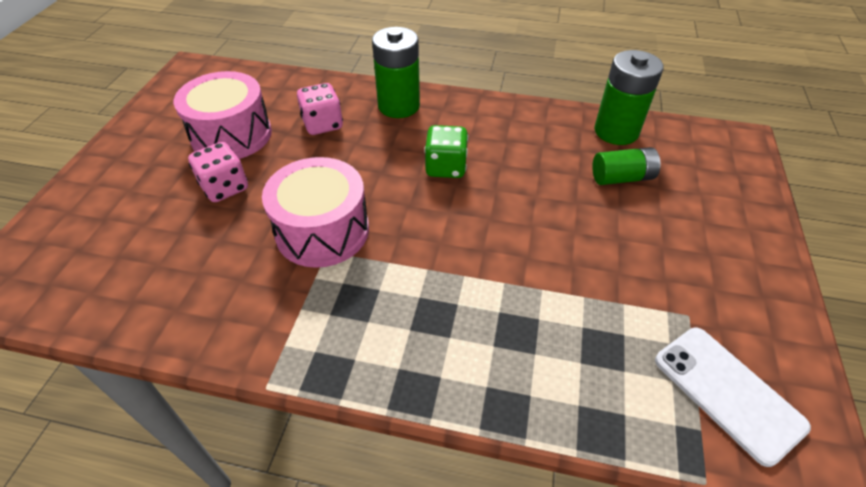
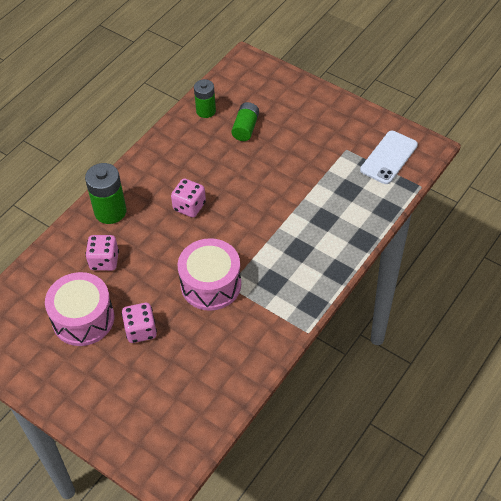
camera: 65 degrees left, 5 degrees up
(446, 167) = (189, 206): green dice -> pink dice
(616, 131) = (206, 111): green battery -> green battery, size x0.66
(727, 392) = (389, 157): white phone -> white phone turned 45 degrees counterclockwise

